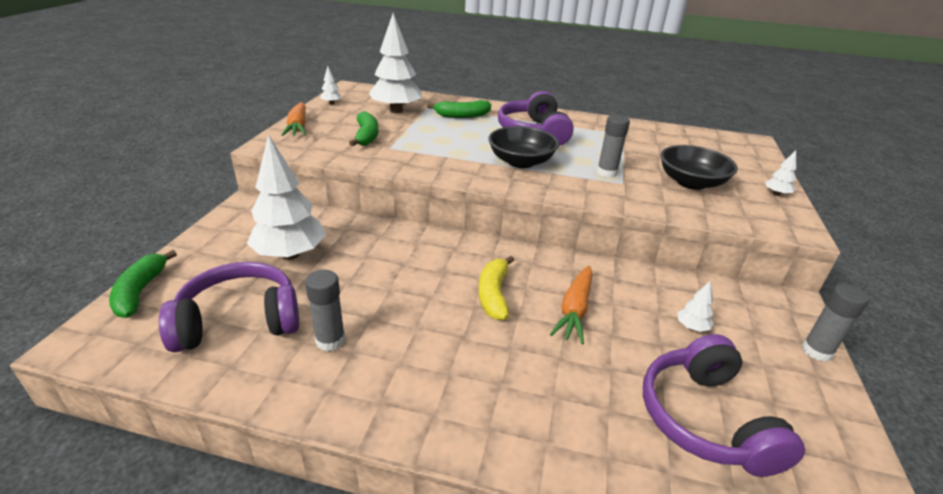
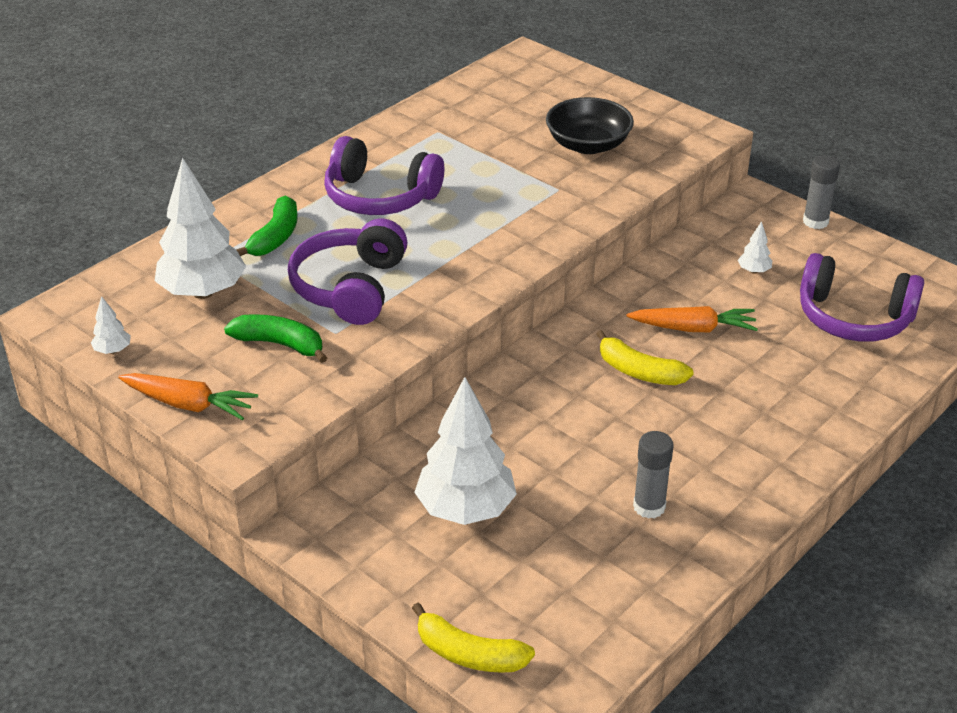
camera: 60 degrees left, 5 degrees up
(140, 291) = (468, 654): green banana -> yellow banana
(239, 321) = (578, 571): purple headphones -> purple headphones (350, 288)
(521, 161) = (457, 238): black bowl -> none
(574, 310) = (693, 328): orange carrot -> orange carrot turned 45 degrees counterclockwise
(607, 172) = (528, 189): grey glue stick -> none
(776, 194) = (644, 107): white tree -> none

